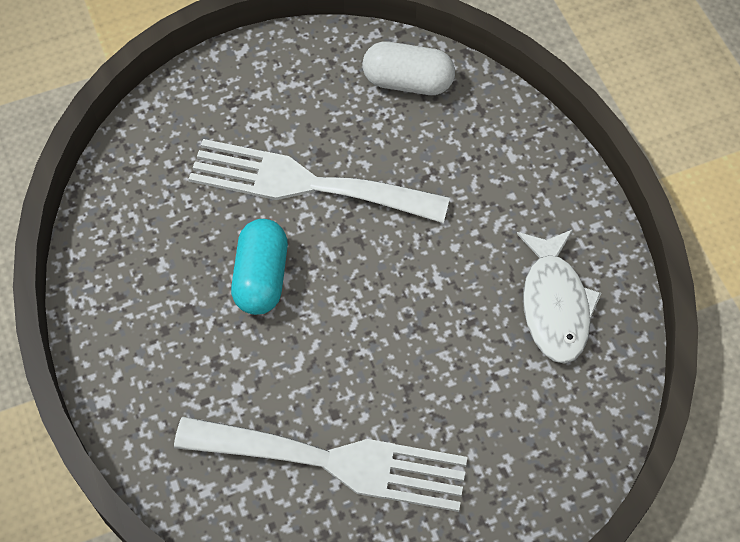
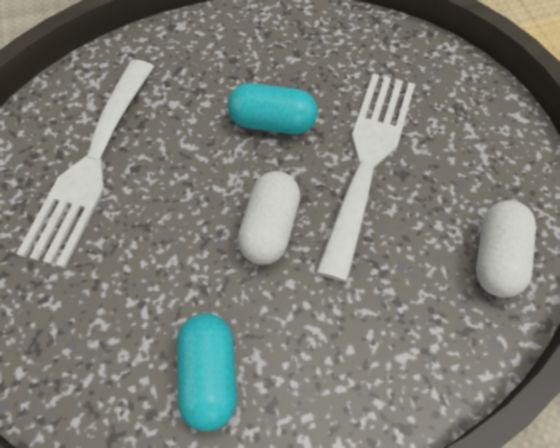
camera: 95 degrees right, 0 degrees up
(397, 269) = (270, 228): none -> white capsule
(555, 305) = (209, 376): white fish -> turquoise capsule

